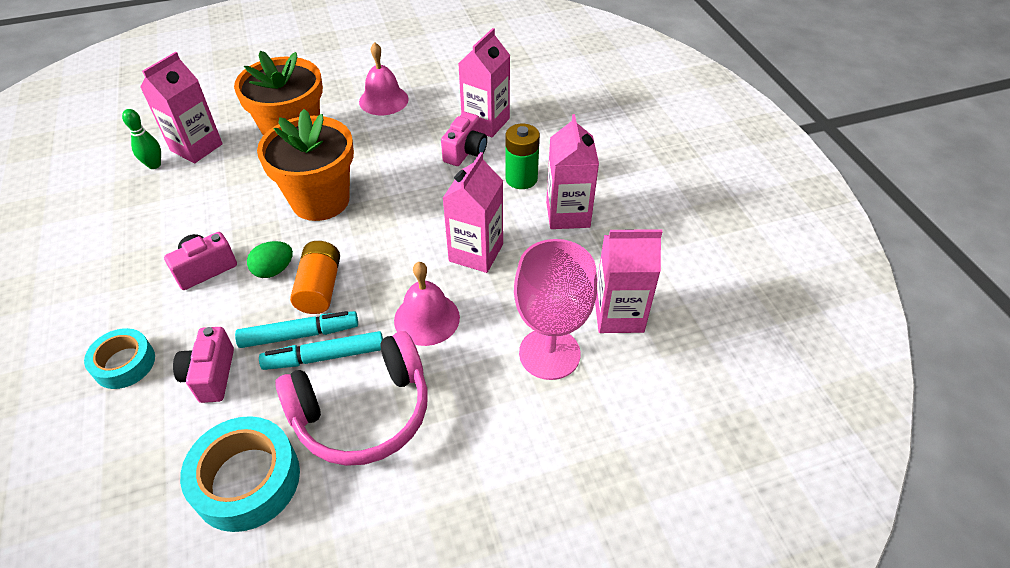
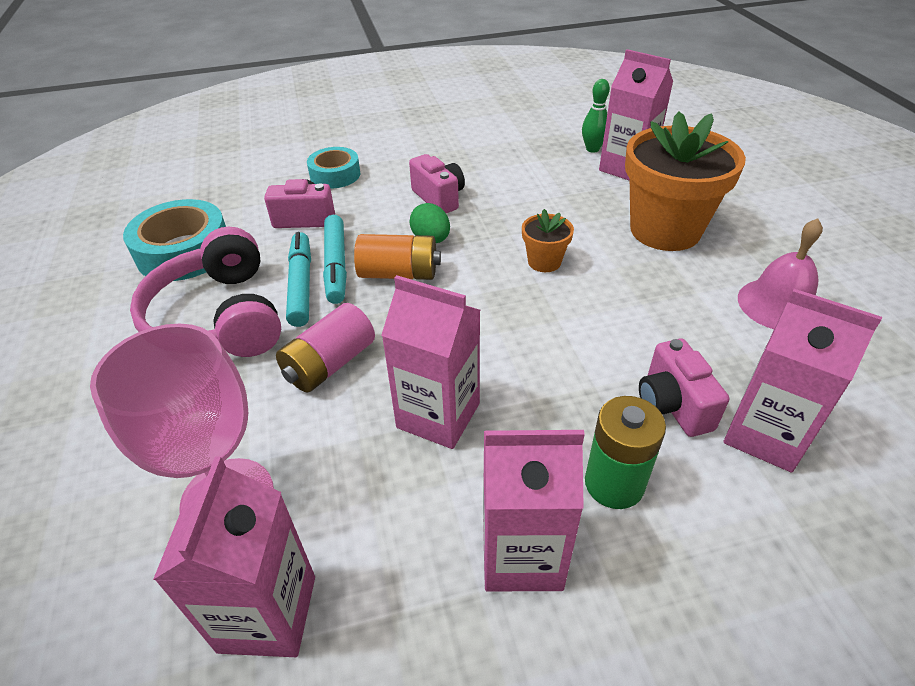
camera: 95 degrees right, 5 degrees down
(320, 200) = (544, 262): orange flower pot -> orange flower pot, size x0.45
(427, 318) = (330, 364): pink bell -> pink battery
(465, 152) = (672, 405): pink camera -> pink camera turned 45 degrees clockwise

